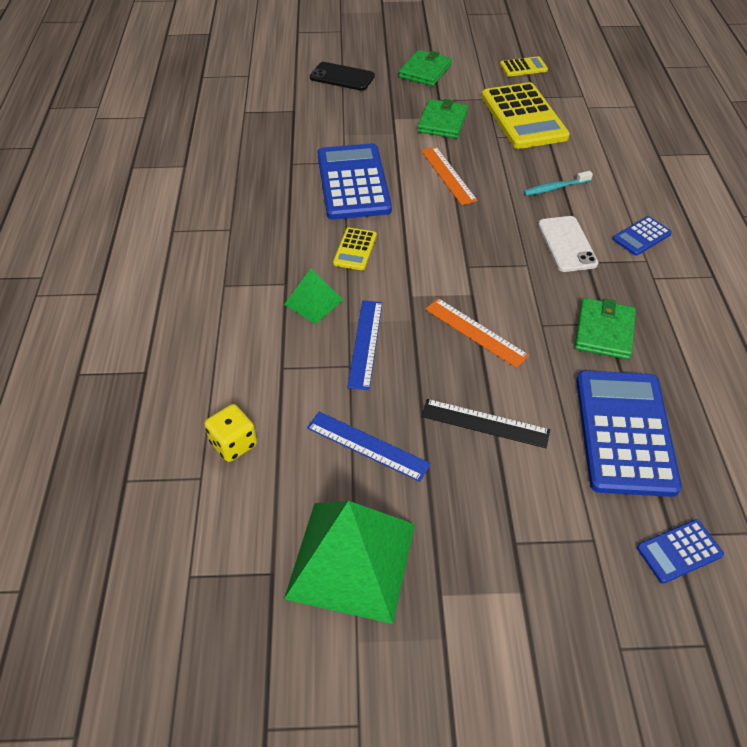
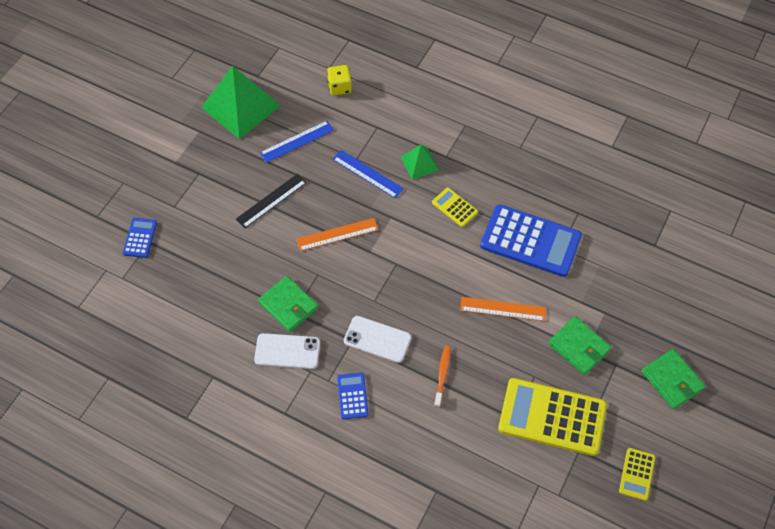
camera: 120 degrees right, 10 degrees up
(342, 77) = (693, 306): black phone -> none
(555, 188) = (442, 375): turquoise toothbrush -> orange toothbrush
(625, 432) = (216, 263): blue calculator -> none
(654, 305) = (287, 351): none -> white phone

